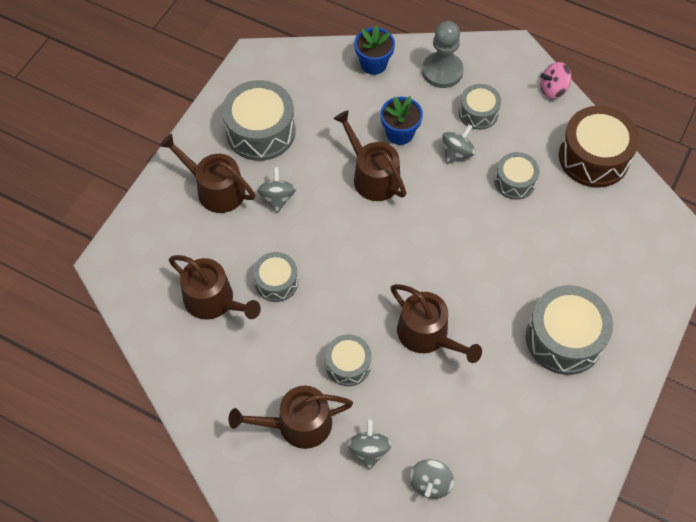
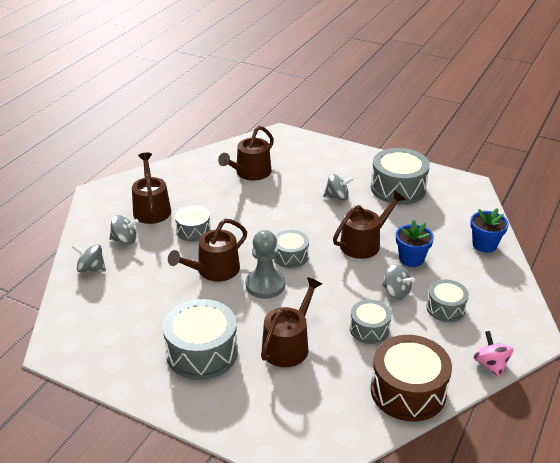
camera: 90 degrees right, 25 degrees down
(215, 189) = (342, 170): brown watering can -> brown watering can (288, 345)
(276, 282) = (264, 198): grey drum -> grey drum (290, 256)
(442, 71) = (489, 286): grey pawn -> grey pawn (265, 285)

